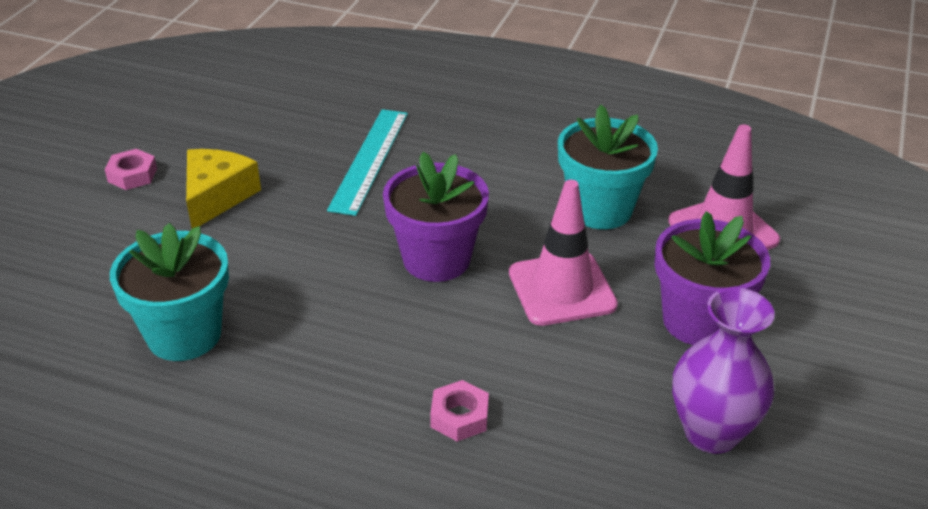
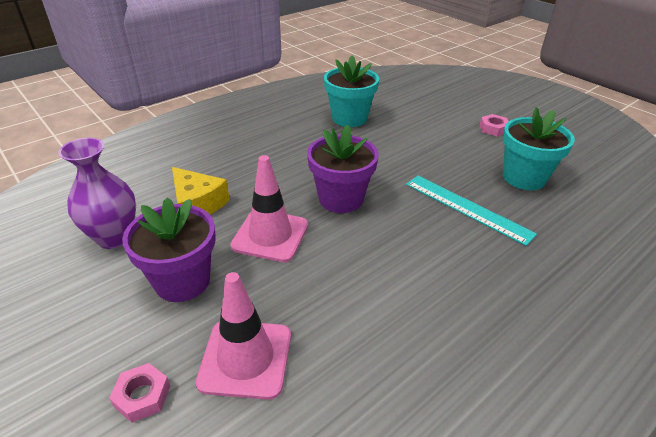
camera: 120 degrees right, 0 degrees up
(217, 196) = (456, 147): yellow cheese -> yellow cheese (197, 204)
(459, 416) = (224, 167): pink nut -> pink nut (142, 396)
(600, 209) = (332, 295): turquoise flower pot -> turquoise flower pot (523, 178)

